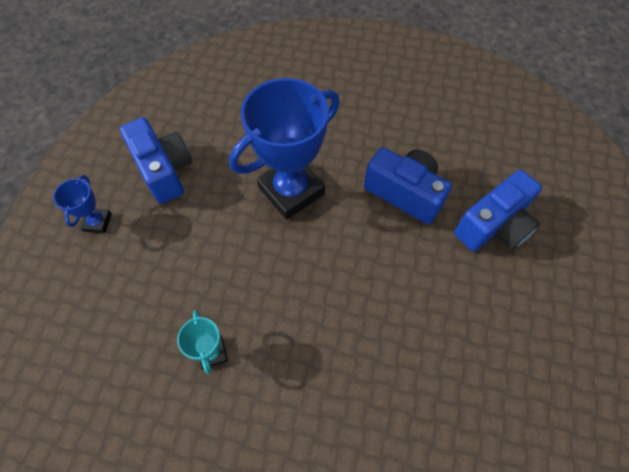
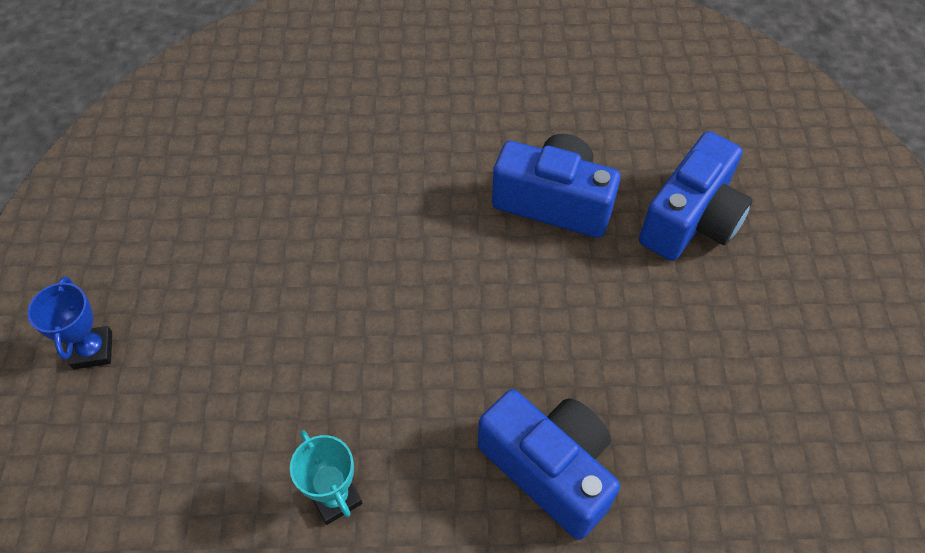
camera: 15 degrees left, 5 degrees down
(164, 170) = (179, 248): blue camera -> blue camera (549, 469)
(291, 190) = (385, 235): blue trophy -> none

